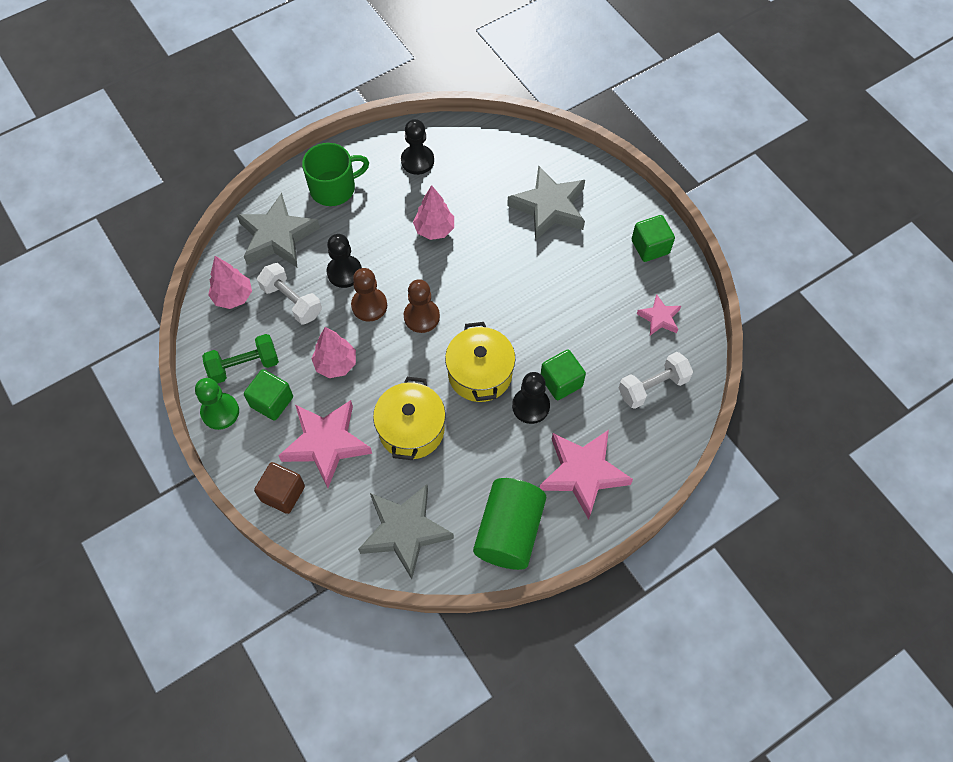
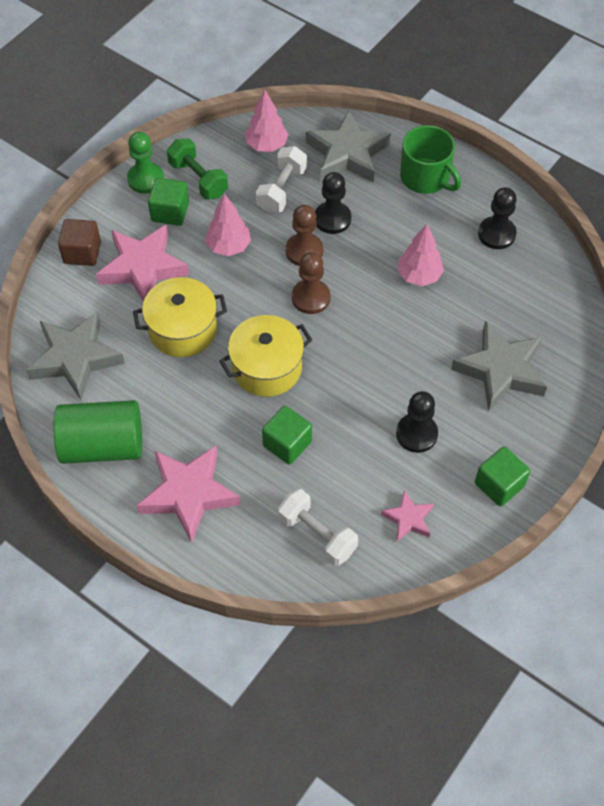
camera: 70 degrees right, 5 degrees down
(530, 406) = (247, 424): black pawn -> black pawn (416, 434)

